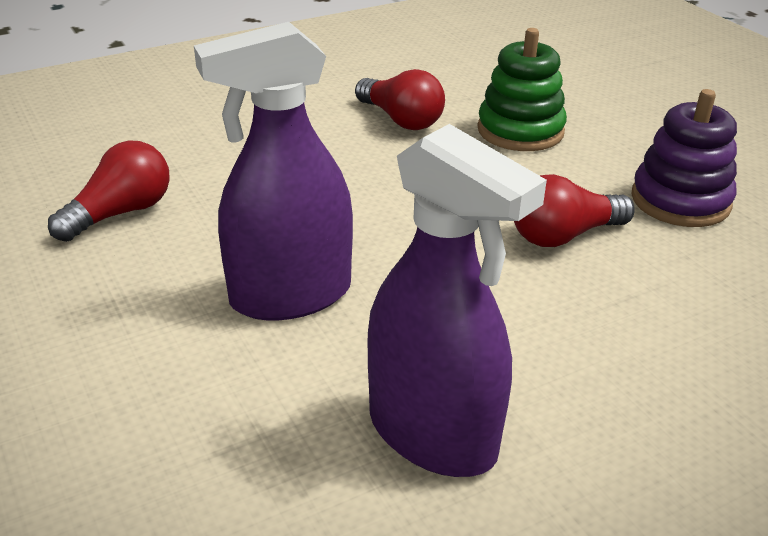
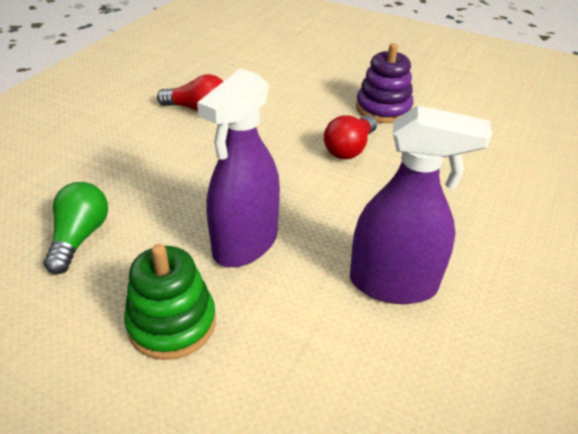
camera: 35 degrees left, 5 degrees up
(121, 213) = (80, 237): red light bulb -> green light bulb
(520, 131) = (271, 95): green stacking toy -> green stacking toy (172, 323)

